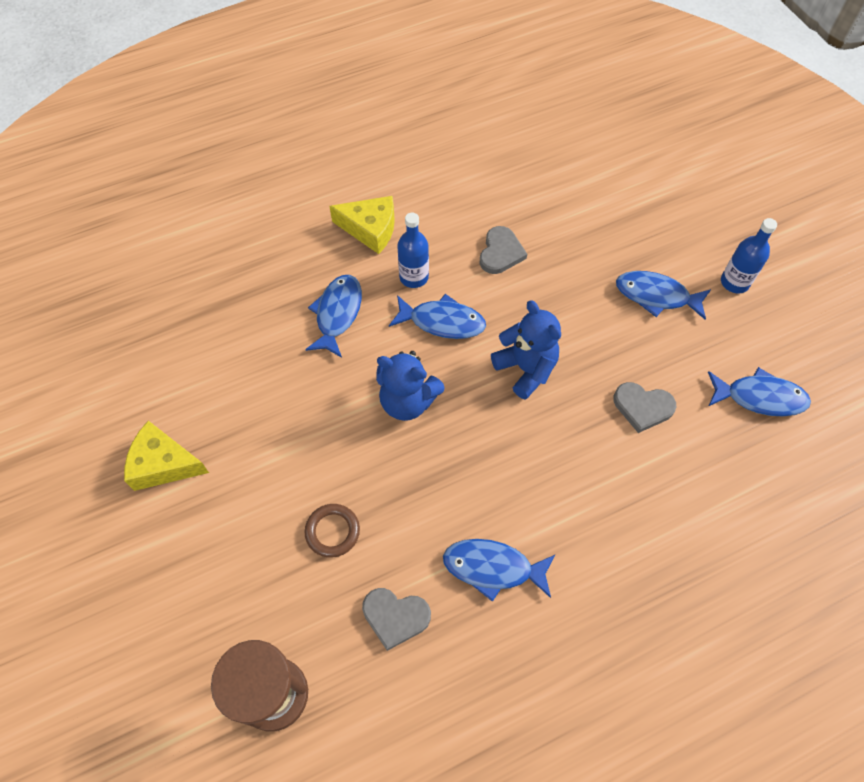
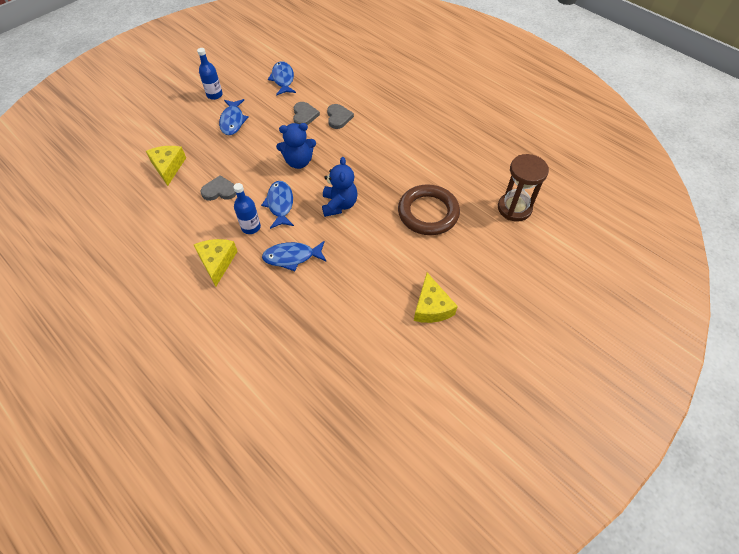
camera: 110 degrees left, 5 degrees down
(332, 531) = (428, 213): brown ring -> brown ring, size x2.03
(395, 617) = (454, 176): grey heart -> grey heart (338, 117)
(493, 568) = (413, 149): blue fish -> none
(526, 369) = (299, 161): blue teddy bear -> blue teddy bear turned 135 degrees counterclockwise
(573, 200) = (168, 167): none -> yellow cheese

